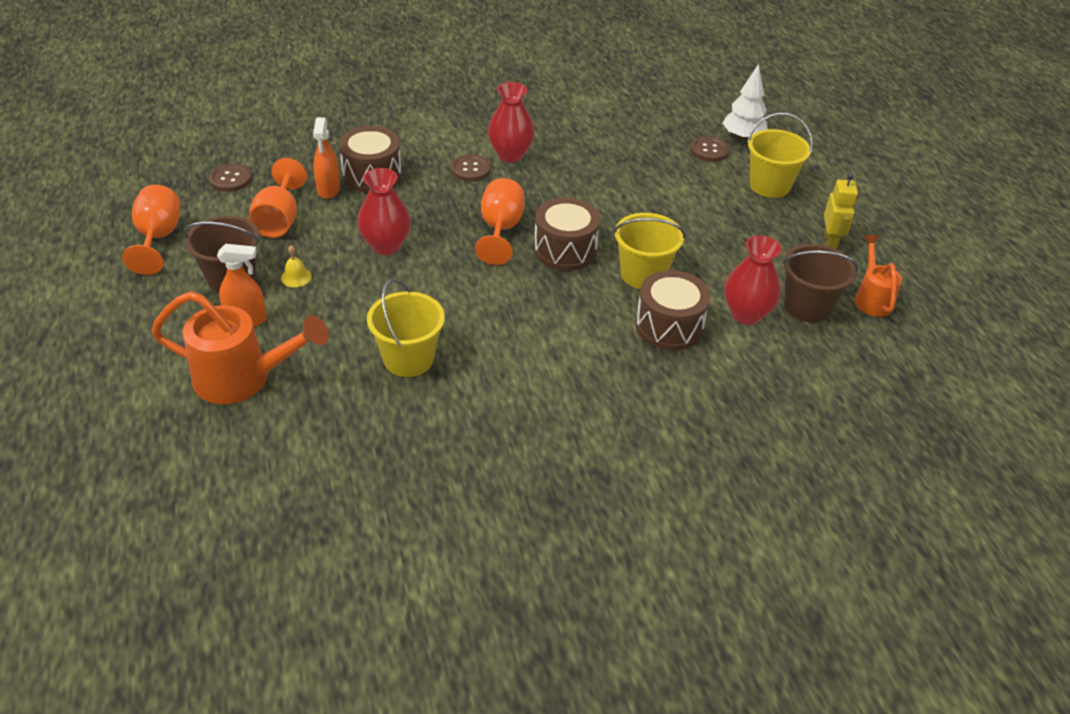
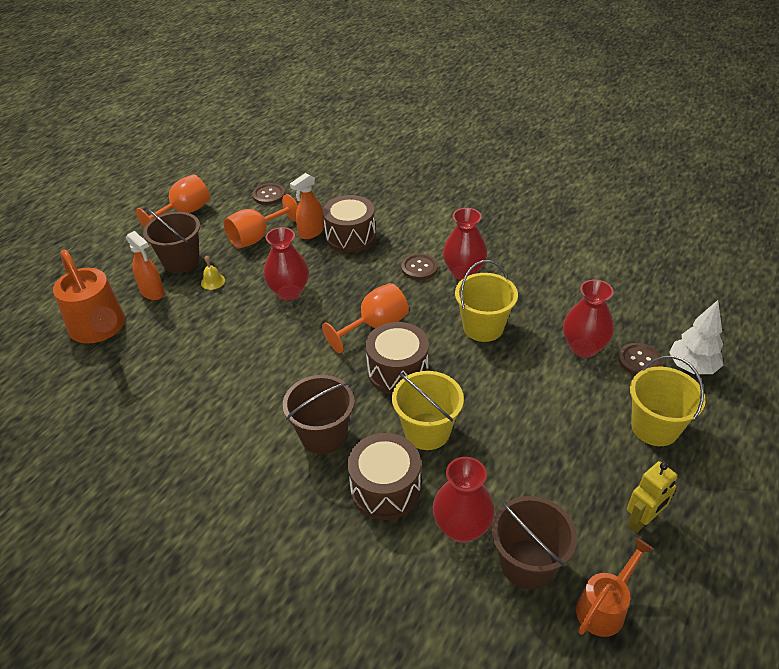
camera: 50 degrees right, 0 degrees up
(408, 359) = (191, 381): yellow bucket -> yellow bucket (483, 327)
(576, 324) = (323, 435): none -> brown bucket
(665, 161) = (583, 347): none -> red vase

